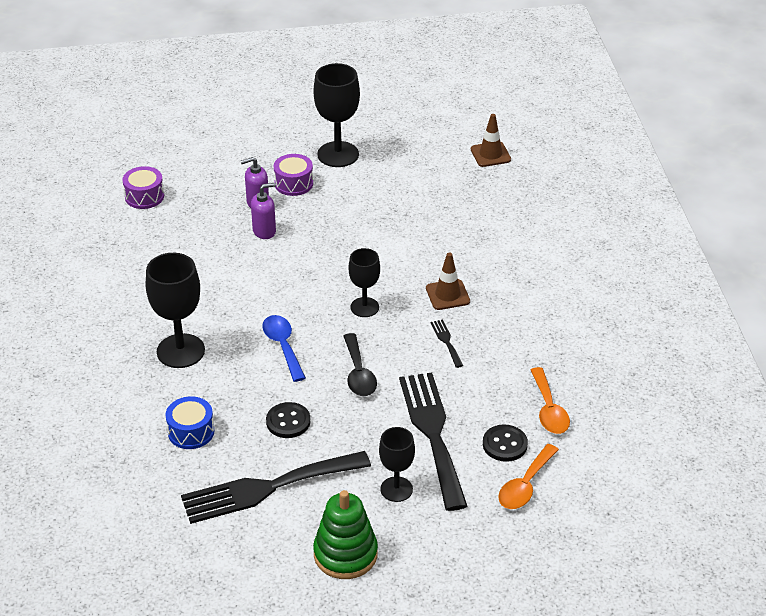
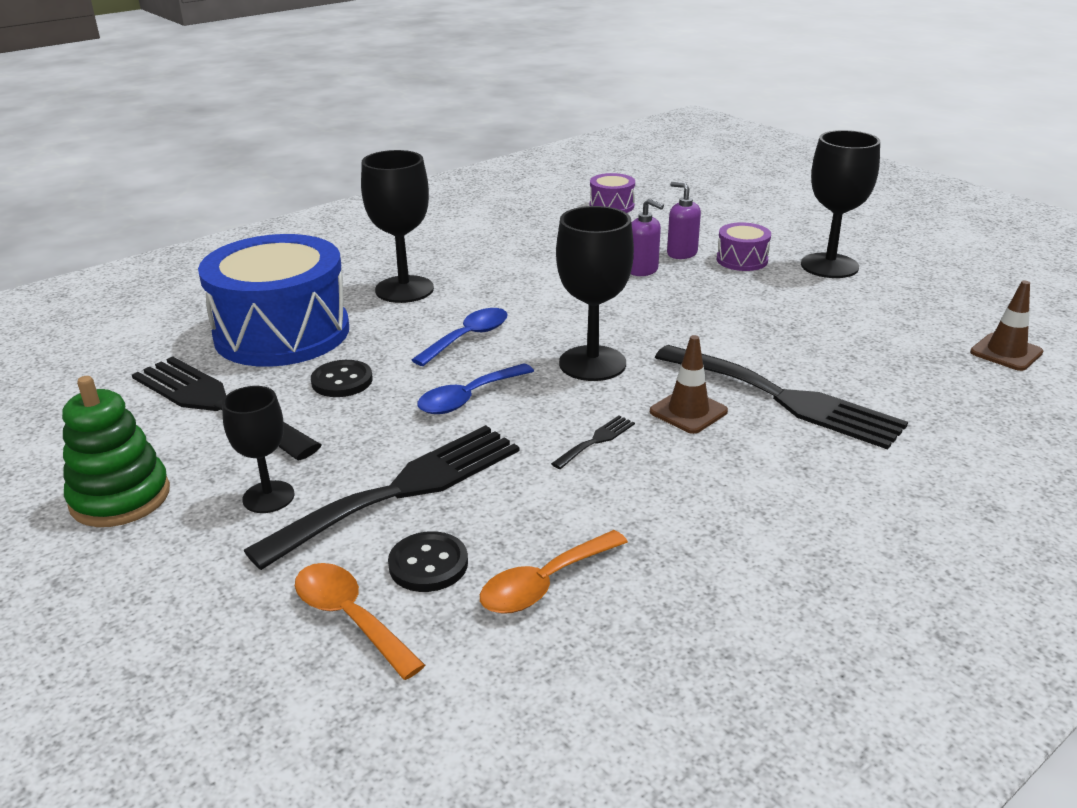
camera: 60 degrees right, 10 degrees down
(191, 432) = (282, 333): blue drum -> blue drum, size x2.30
(358, 373) = (468, 398): black spoon -> blue spoon
(364, 307) = (592, 363): black goblet -> black goblet, size x1.62
(465, 254) = (784, 398): none -> black fork
(525, 485) = (350, 617): orange spoon -> orange spoon turned 45 degrees clockwise

